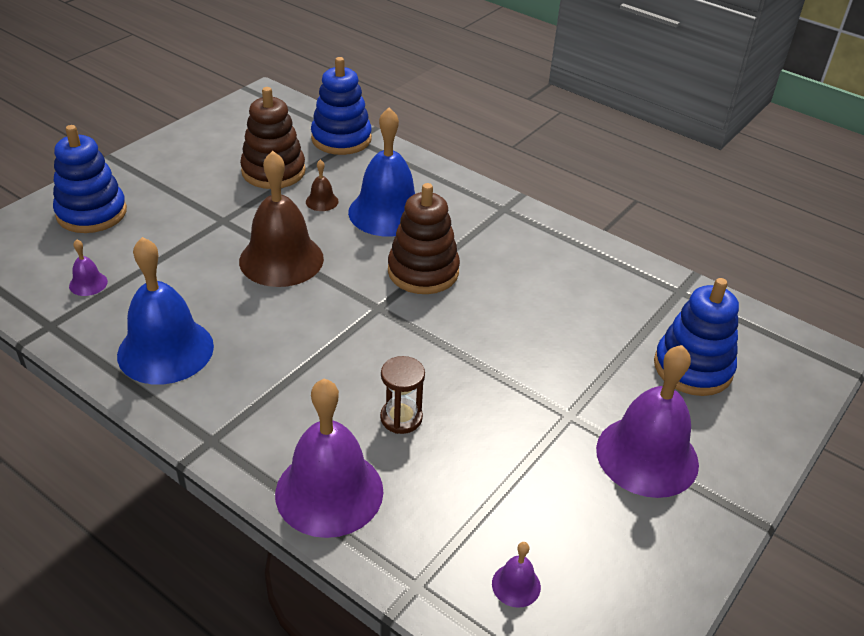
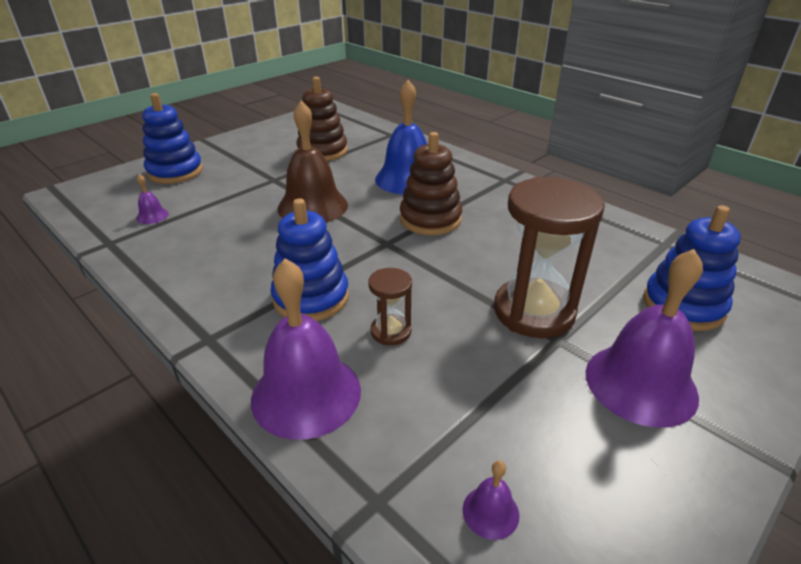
camera: 10 degrees right, 5 degrees down
(165, 350) = (195, 265): blue bell -> none
(322, 201) = (355, 170): brown bell -> none
(341, 139) = (380, 134): blue stacking toy -> blue stacking toy (311, 297)
(544, 384) = (534, 311): none -> brown hourglass

